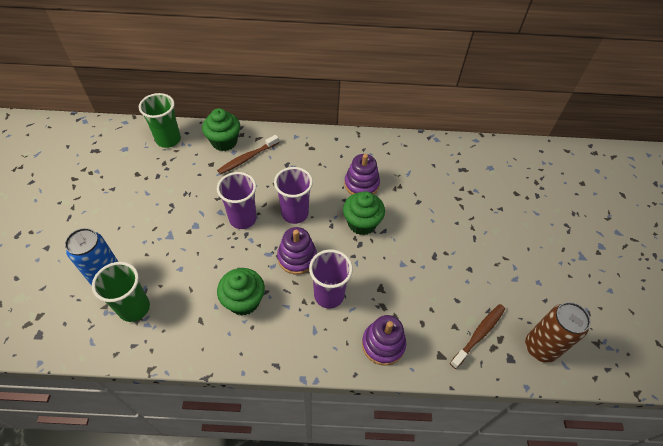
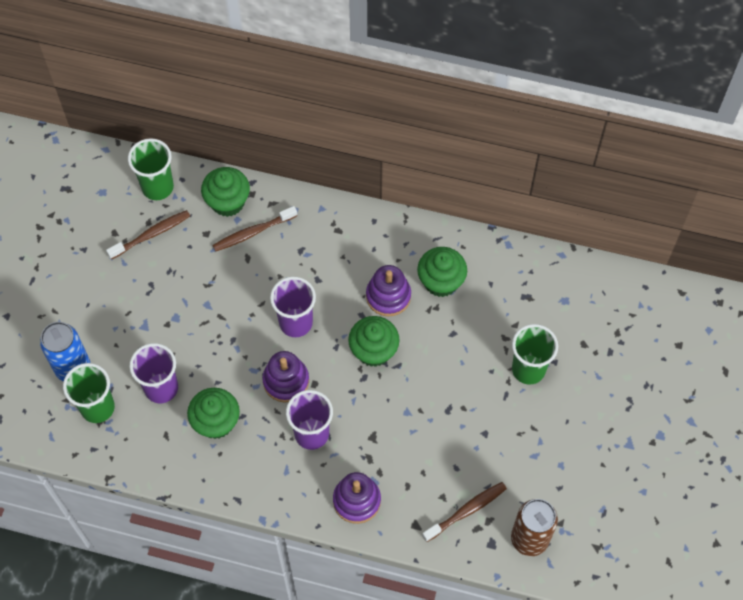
camera: 15 degrees right, 10 degrees up
(167, 171) = (151, 234): none -> brown toothbrush
(243, 218) = (232, 318): purple cup -> purple cup (161, 388)
(397, 169) = (441, 281): none -> green cupcake
(484, 217) = (528, 369): none -> green cup

